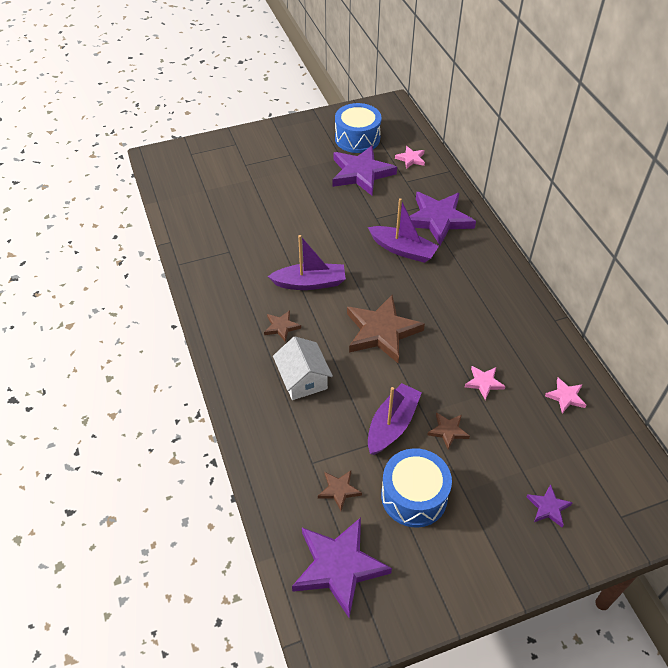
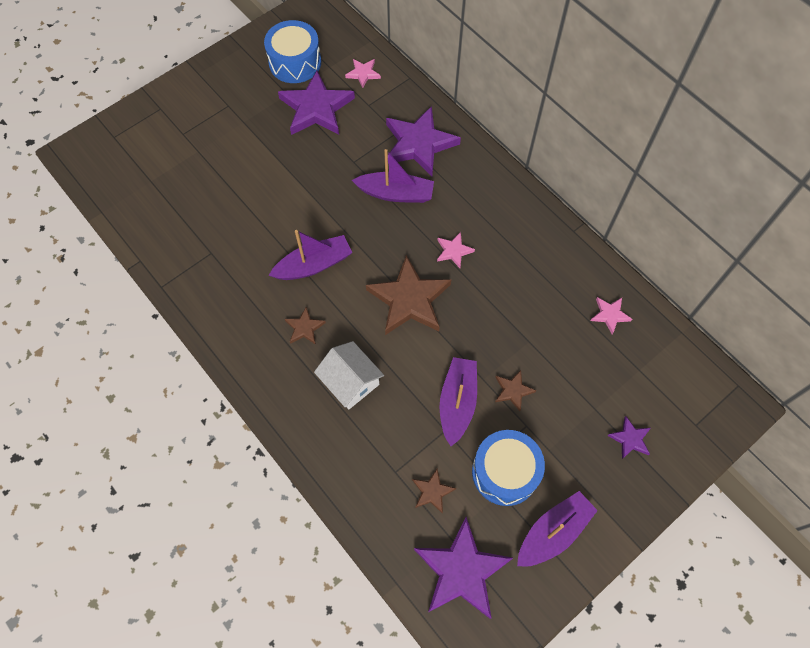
camera: 20 degrees left, 15 degrees up
(441, 563) = (553, 532): none -> purple boat
(484, 383) = (529, 325): pink star -> pink star (453, 251)

